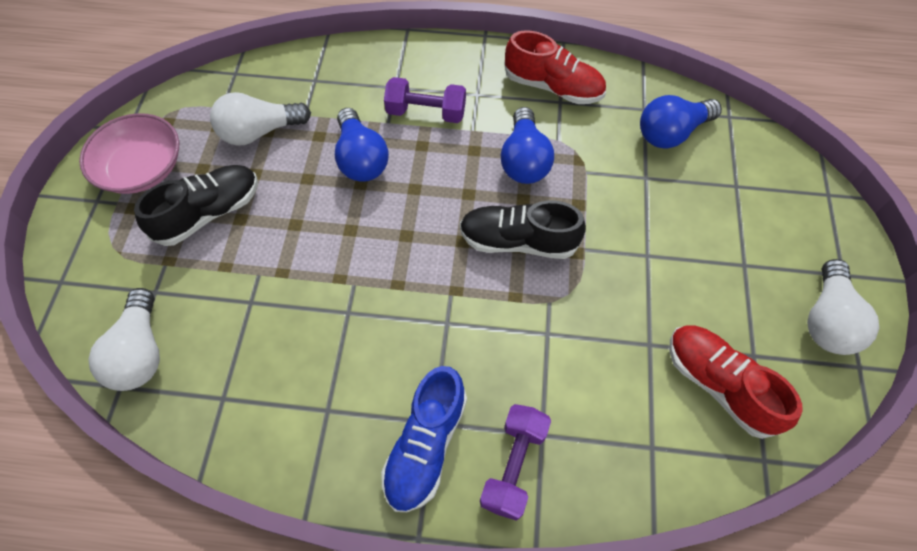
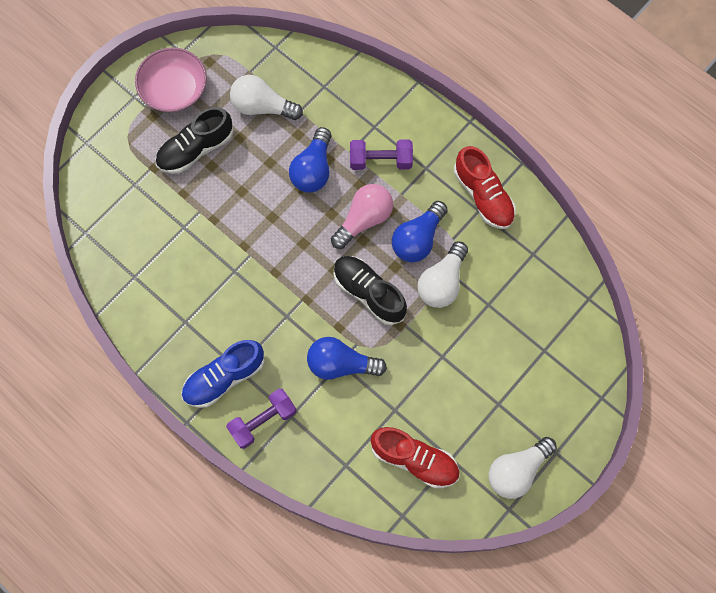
camera: 35 degrees right, 10 degrees up
(141, 352) = (107, 219): white light bulb -> white light bulb (442, 282)
(209, 213) = (195, 149): black shoe -> black shoe turned 150 degrees clockwise
(426, 112) = (380, 160): purple dumbbell -> purple dumbbell turned 45 degrees counterclockwise
(453, 174) = (364, 219): none -> pink light bulb
(671, 133) = (535, 284): blue light bulb -> blue light bulb (341, 364)
(718, 384) = (414, 460): red shoe -> red shoe turned 120 degrees clockwise

